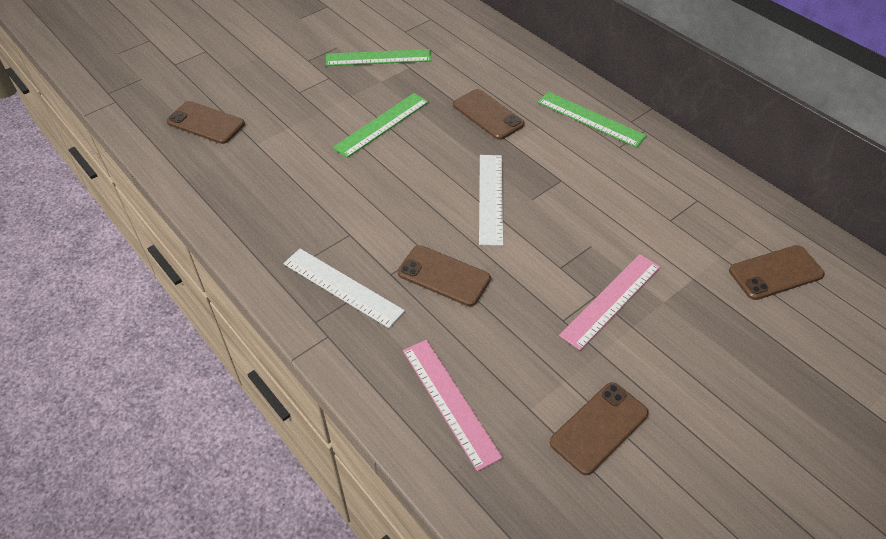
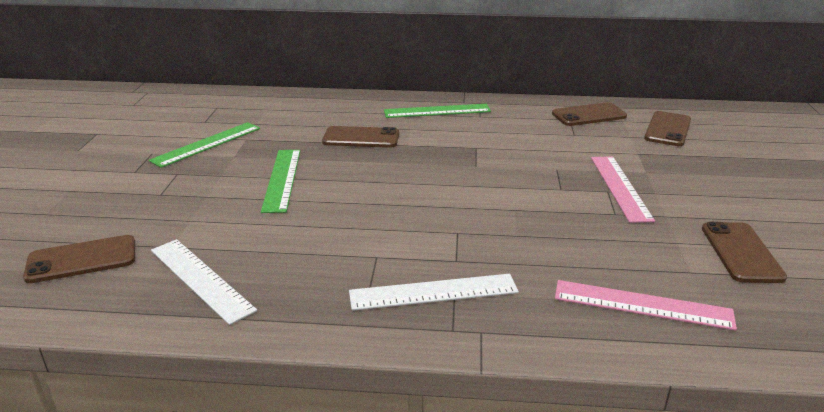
camera: 45 degrees left, 20 degrees down
(443, 276) = (497, 237): brown phone -> brown phone (589, 115)
(491, 198) = (448, 178): white ruler -> white ruler (201, 279)

